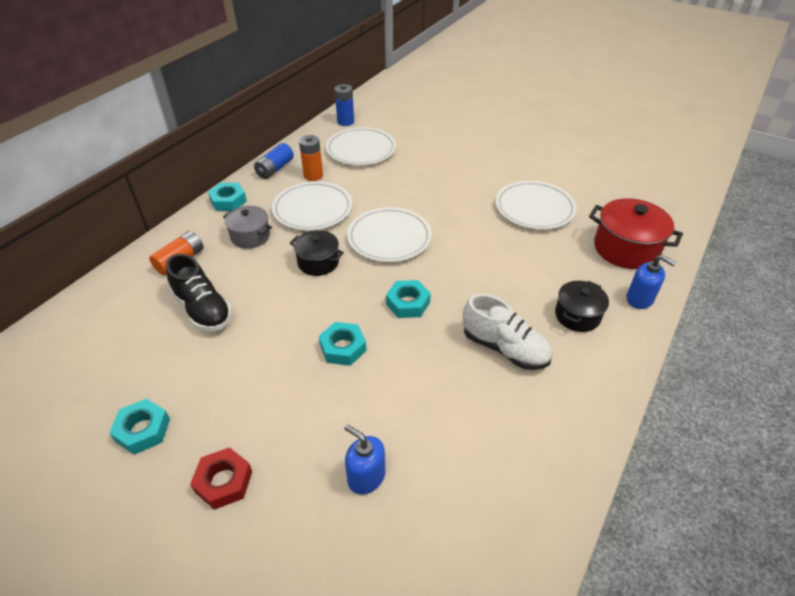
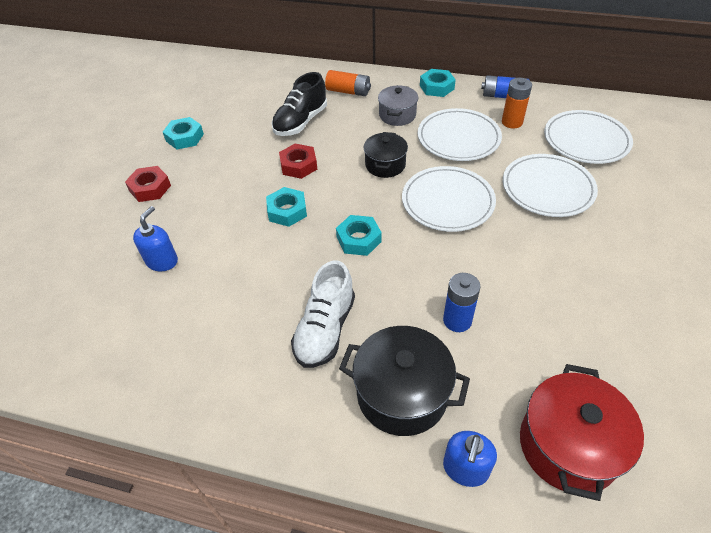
camera: 75 degrees right, 5 degrees up
(277, 325) = (298, 165): none -> red nut
(345, 122) = (630, 114): blue battery -> blue battery (457, 320)
(534, 208) = (589, 321): white plate -> white plate (547, 188)
(577, 316) = (402, 394): black pot -> black pot, size x1.59

